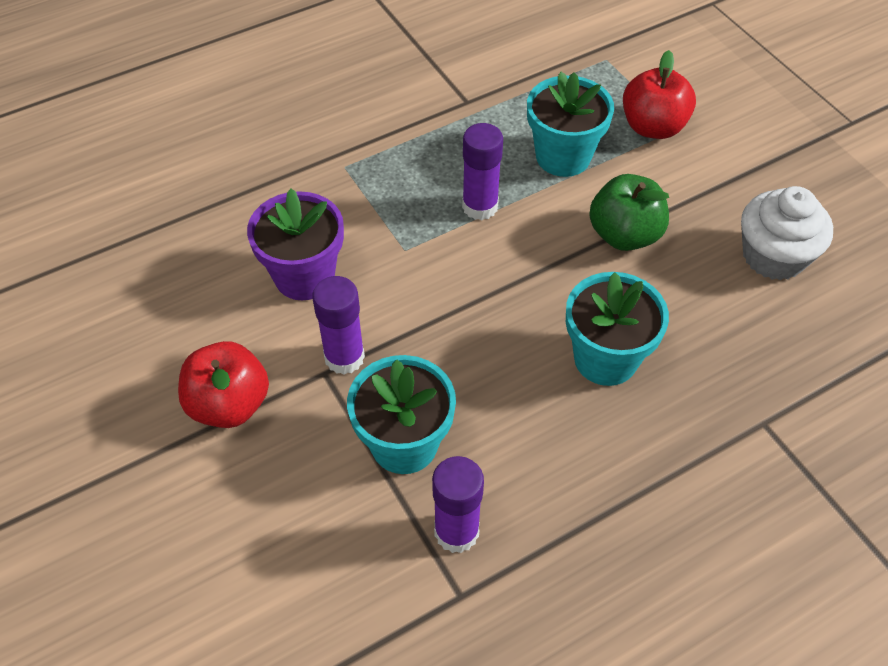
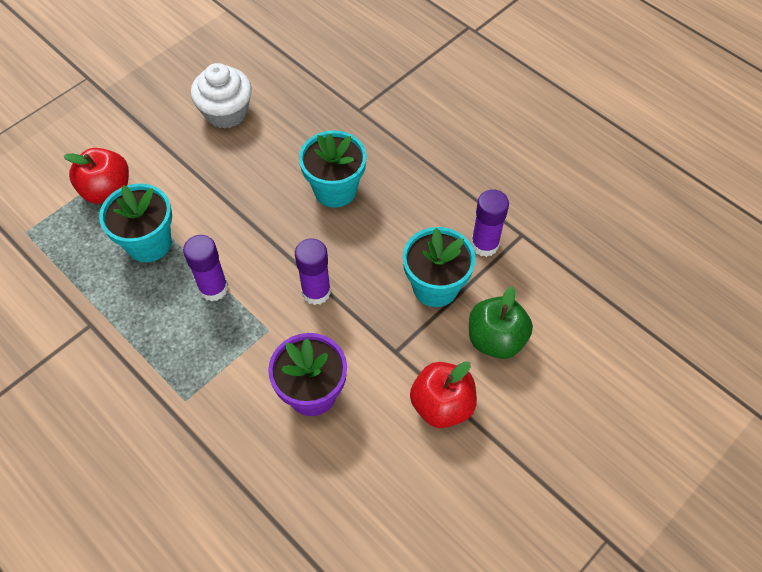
camera: 105 degrees left, 5 degrees up
(344, 357) = (379, 342): purple glue stick -> purple glue stick (316, 292)
(624, 235) = (224, 194): green apple -> green apple (496, 339)

